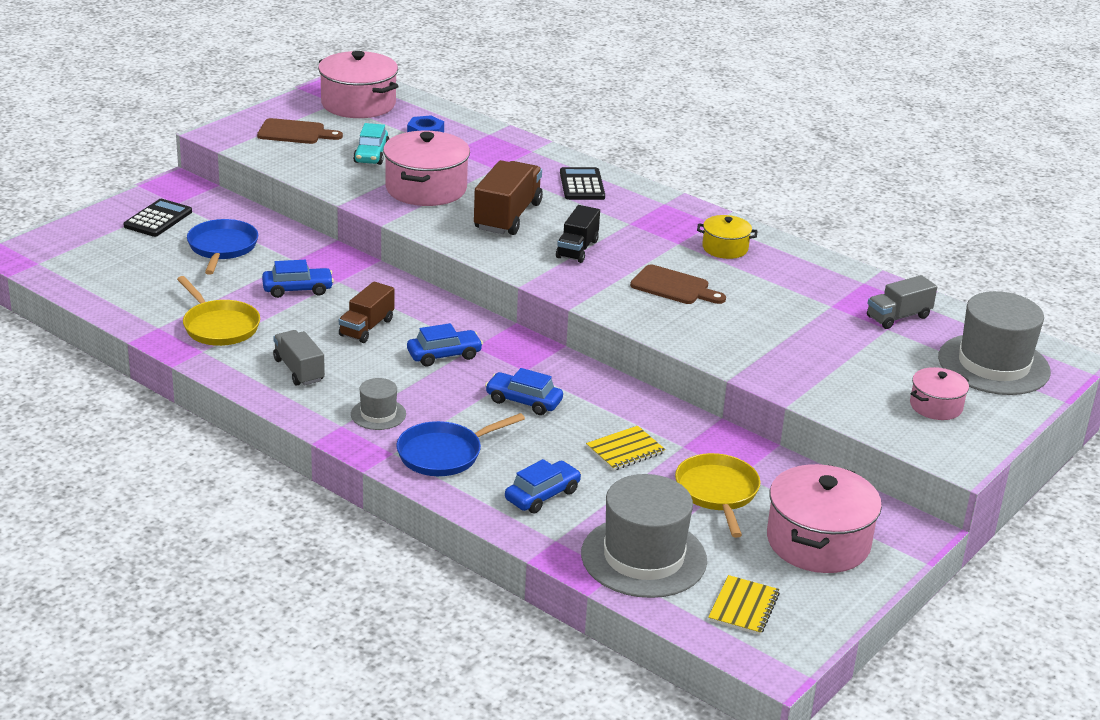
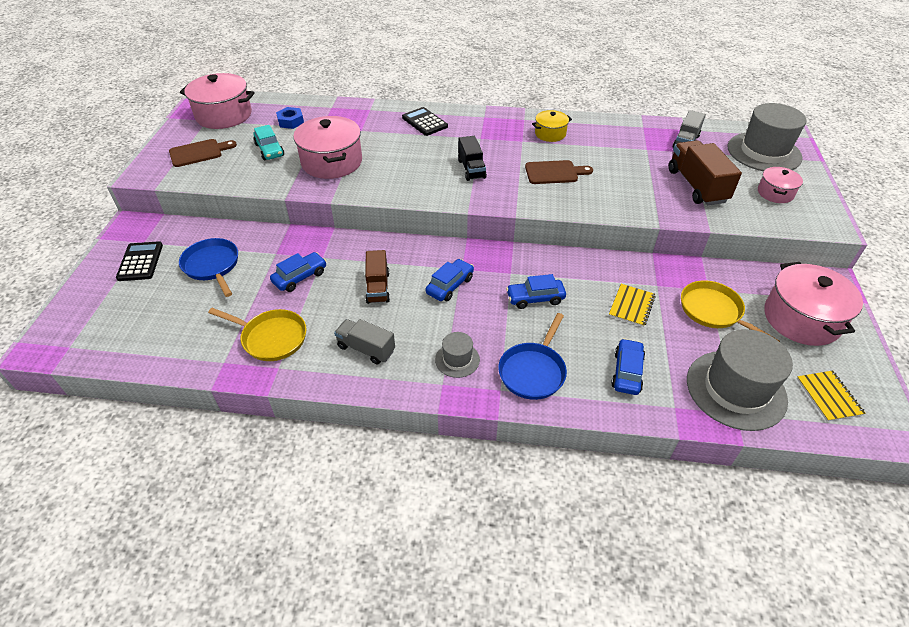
camera: 30 degrees left, 15 degrees up
(508, 216) = (405, 162): brown truck -> brown truck (696, 186)

